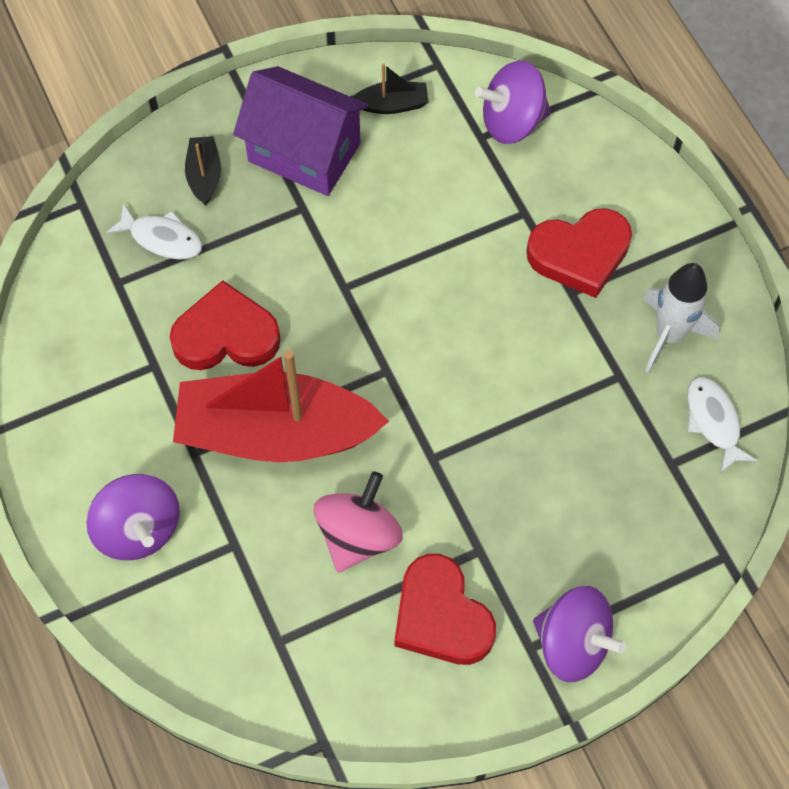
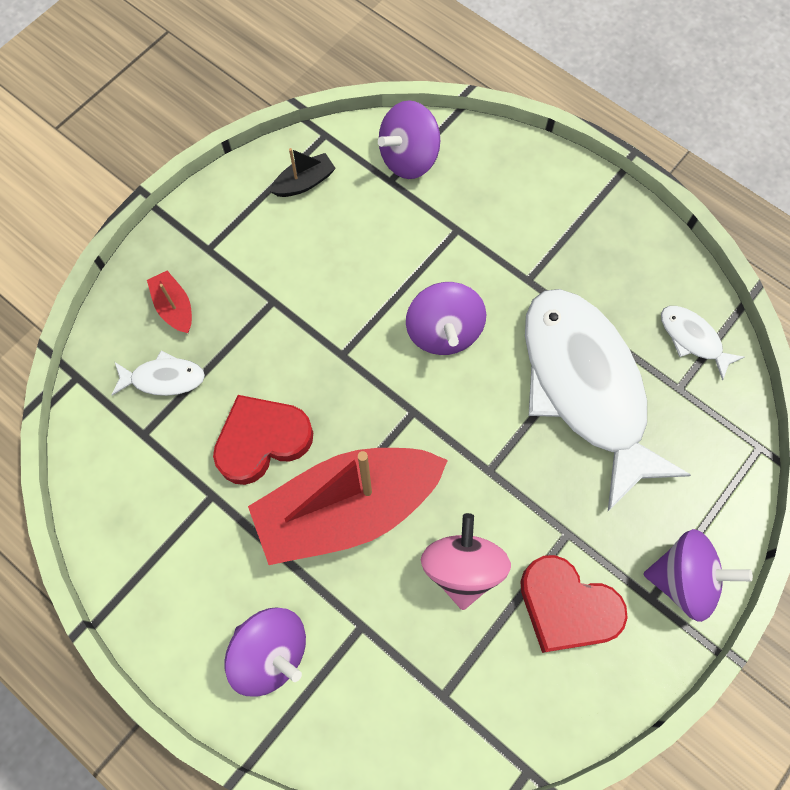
camera: 25 degrees left, 5 degrees up
(204, 175) = (174, 307): black boat -> red boat
(304, 152) = (250, 252): purple house -> none
(457, 307) = (444, 331): none -> purple spinning top
(573, 421) = (585, 387): none -> white fish
(580, 255) = (518, 246): red heart -> none
(669, 335) = (622, 283): white rocket -> none

